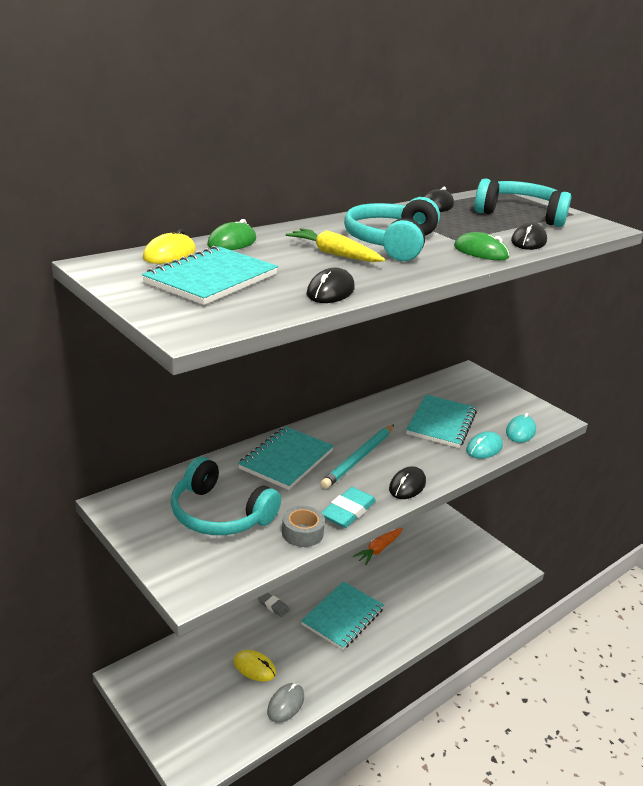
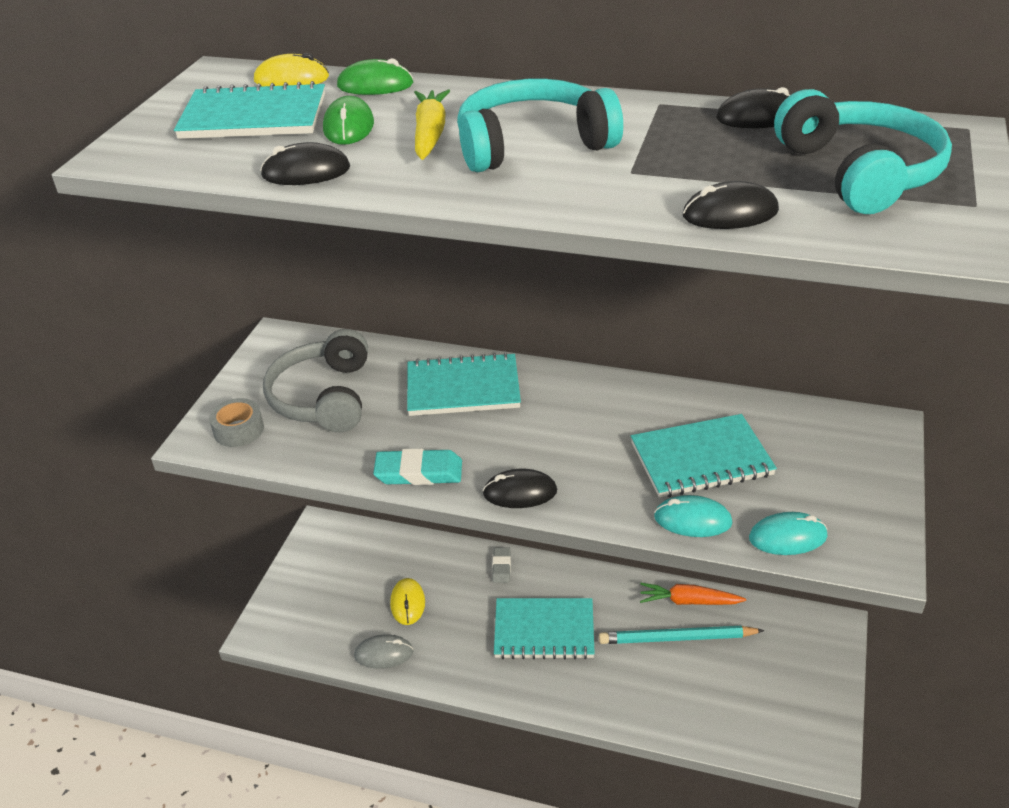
camera: 60 degrees right, 10 degrees up
(219, 514) = (323, 397): turquoise headphones -> grey headphones
(302, 532) = (348, 460): grey tape -> grey tape (238, 430)
(359, 458) = (530, 433): turquoise pencil -> turquoise pencil (677, 638)
(481, 252) = (608, 199): green mouse -> green mouse (349, 126)

